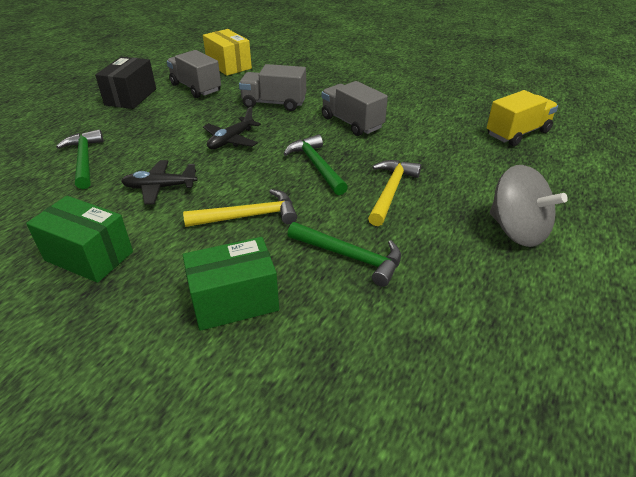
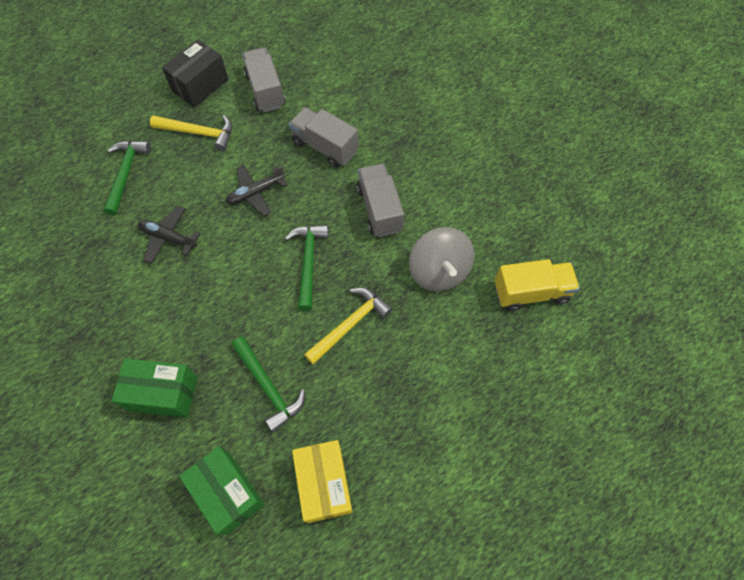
camera: 25 degrees right, 25 degrees up
(89, 256) = (87, 300): green box -> green box (228, 492)
(229, 65) = (317, 58): yellow box -> yellow box (324, 484)
(249, 216) = (218, 305): yellow hammer -> yellow hammer (199, 133)
(517, 230) = (421, 420): grey spinning top -> grey spinning top (438, 271)

